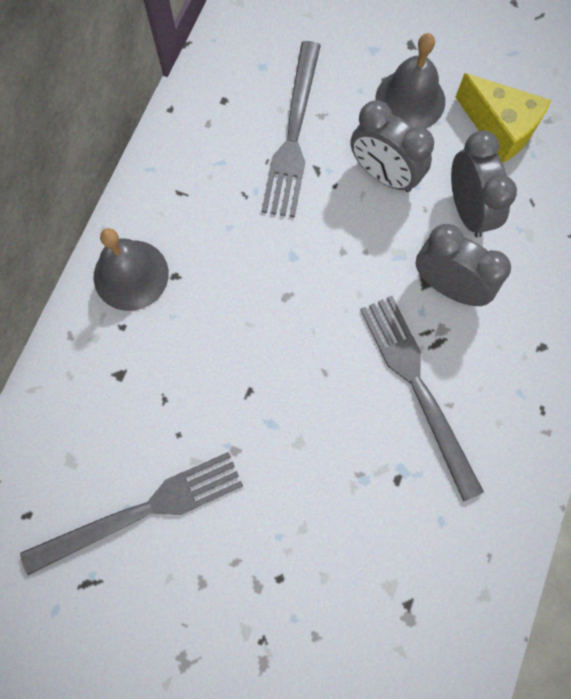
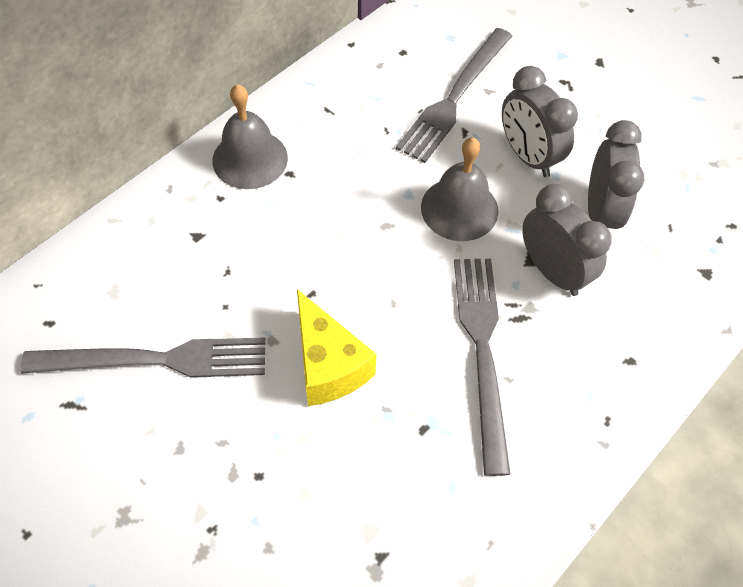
camera: 20 degrees right, 15 degrees down
(410, 100) = (580, 104): grey bell -> grey bell (459, 208)
(499, 128) = (661, 154): yellow cheese -> yellow cheese (328, 365)

